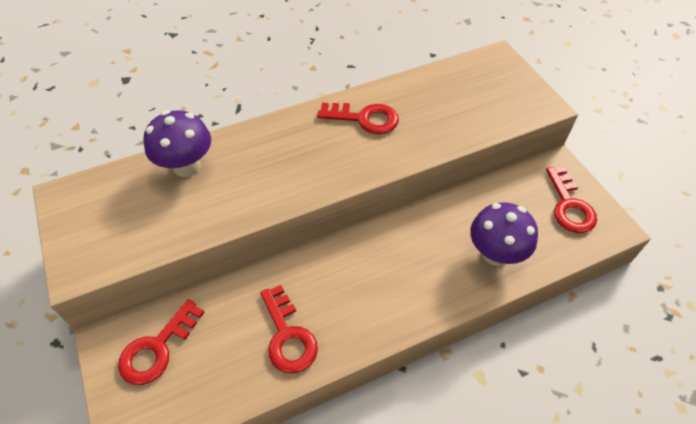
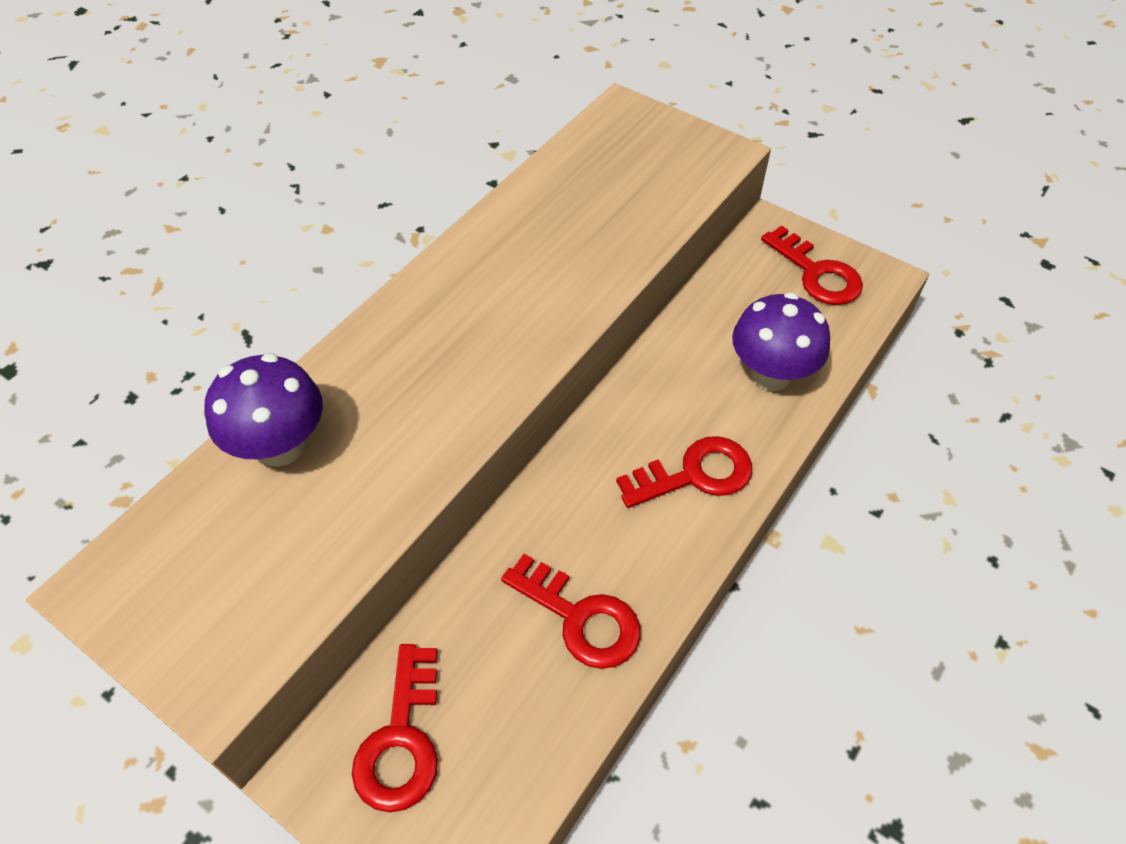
camera: 30 degrees left, 0 degrees up
(364, 119) = (502, 264): red key -> red key (695, 474)

